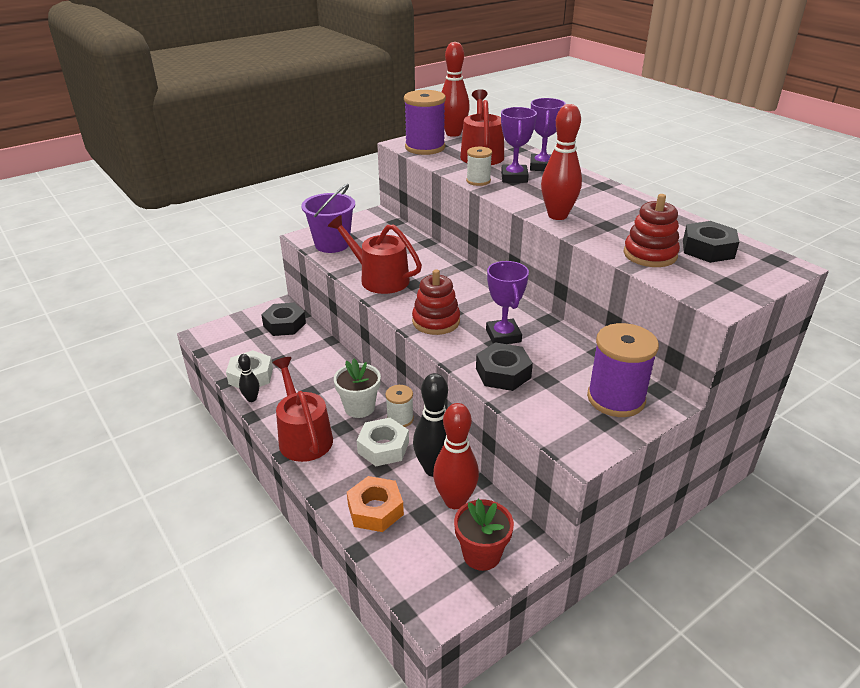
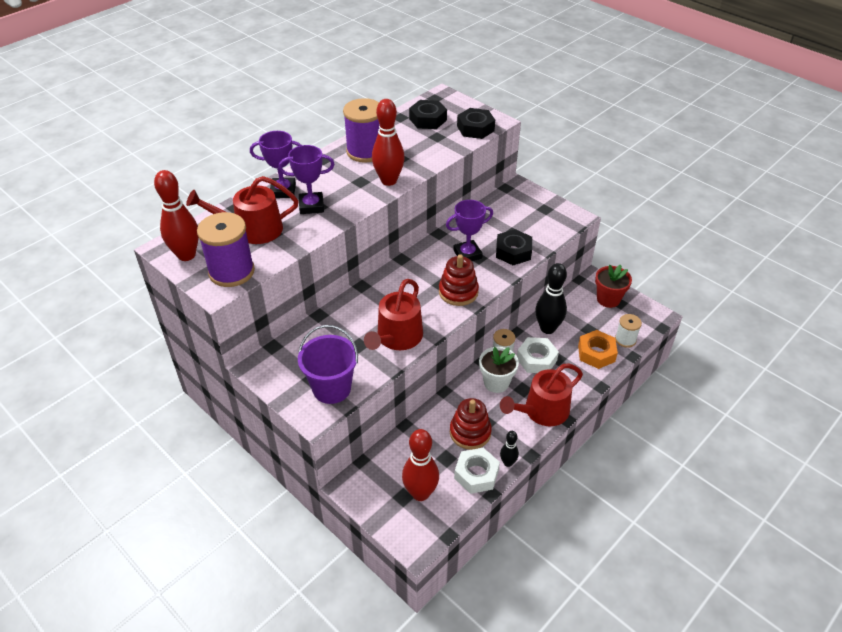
camera: 100 degrees left, 10 degrees up
(284, 324) = (384, 472): black nut -> black nut (475, 128)
(455, 501) = (572, 315): red bowling pin -> red bowling pin (420, 493)
(478, 181) = (322, 227): white spool -> white spool (625, 340)
(616, 399) = (521, 204): purple spool -> purple spool (365, 152)
(650, 254) = (443, 142): red stacking toy -> red stacking toy (470, 432)

